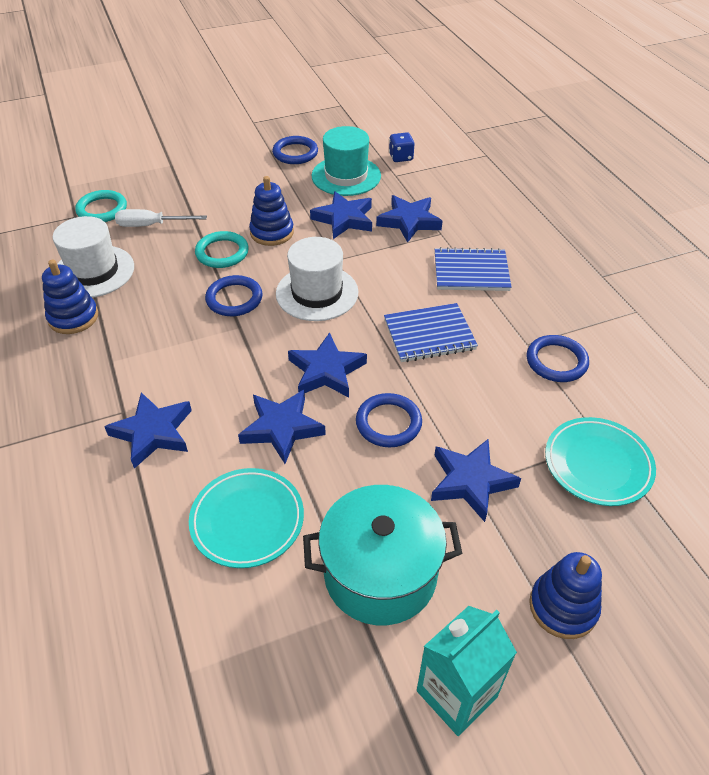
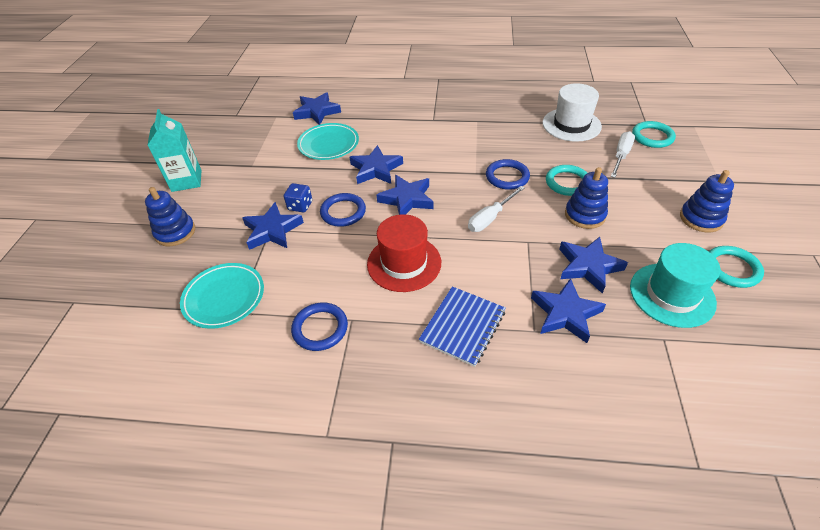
camera: 120 degrees right, 0 degrees up
(73, 317) = (526, 113): blue stacking toy -> blue stacking toy (701, 218)
(153, 432) = (410, 126): blue star -> blue star (317, 112)
(295, 153) = (731, 269): blue ring -> turquoise ring
(317, 293) = (490, 218): white hat -> white screwdriver
(380, 573) = (259, 177): turquoise pot -> none
(401, 157) = (707, 361): blue dice -> blue dice (300, 206)
(429, 334) = (404, 263): blue notebook -> red hat

